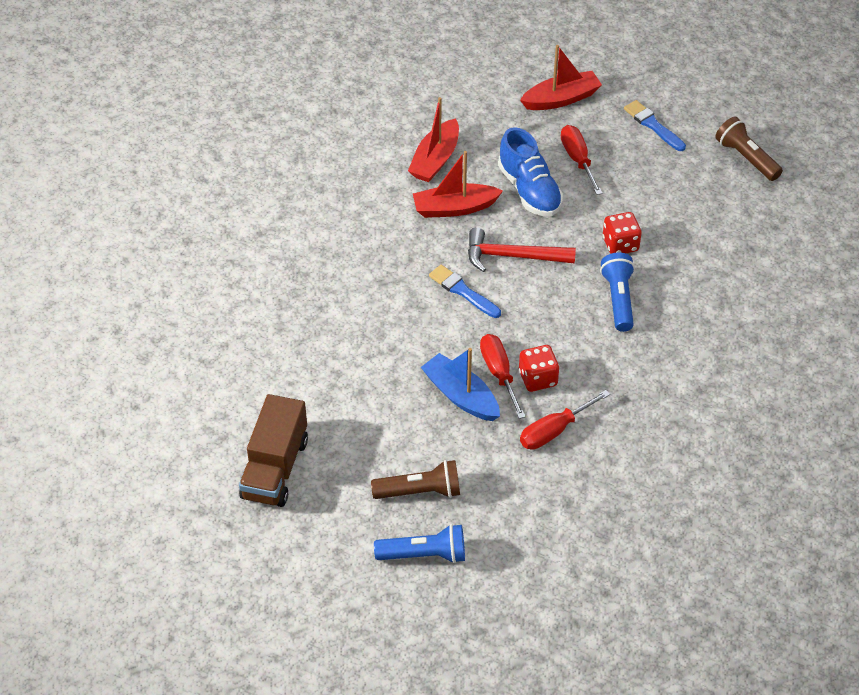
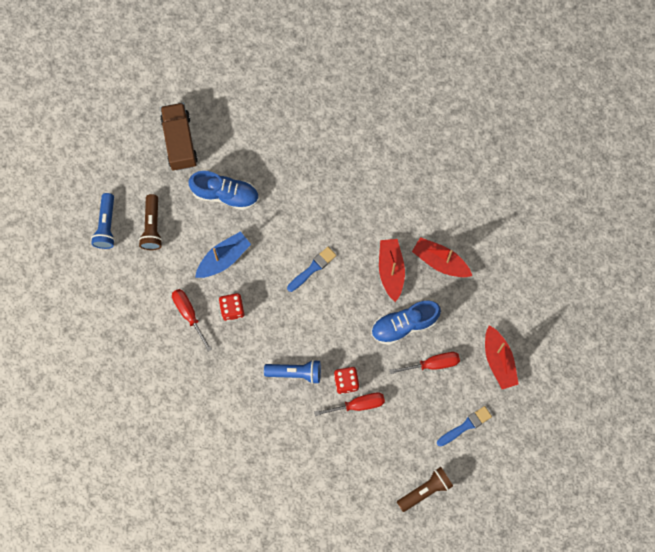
camera: 95 degrees right, 25 degrees up
(275, 468) = (179, 141): brown truck -> brown truck turned 60 degrees clockwise
(358, 402) = (225, 194): none -> blue shoe
(499, 374) = (239, 285): red screwdriver -> red screwdriver (358, 405)
(513, 256) = (341, 305): red hammer -> none

